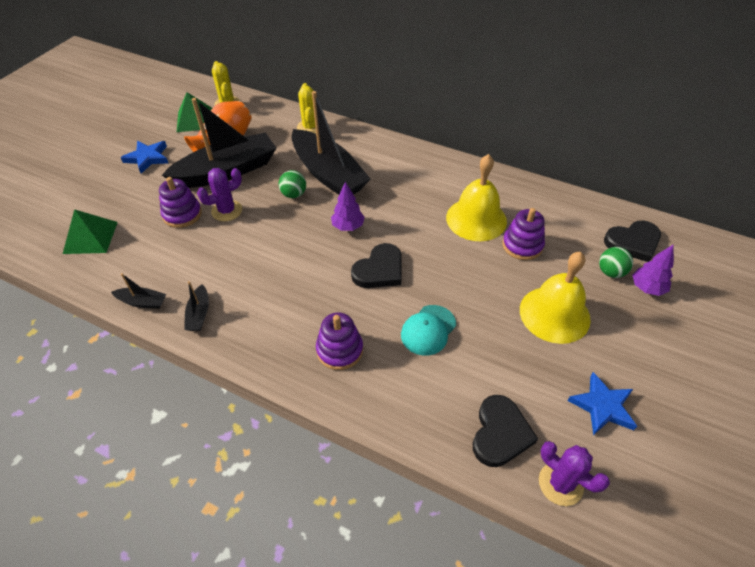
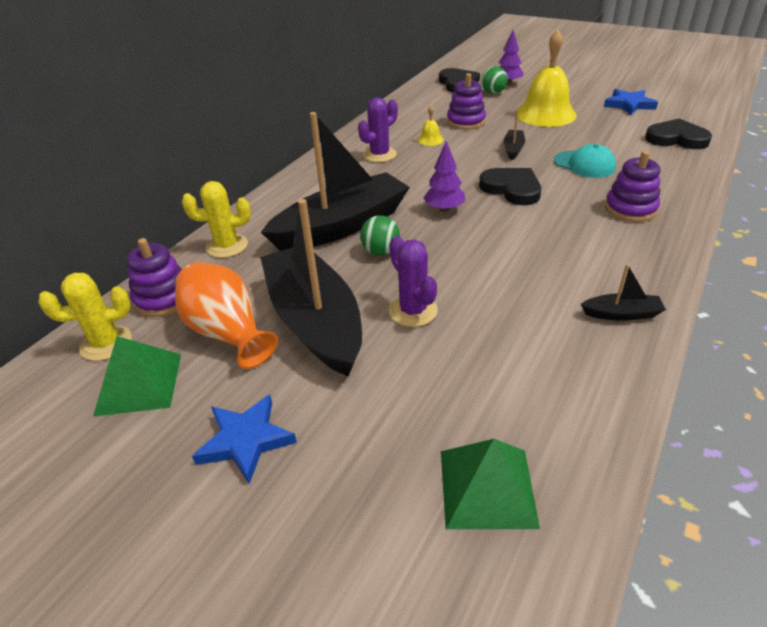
camera: 85 degrees left, 10 degrees down
(142, 302) = (621, 377): black boat -> black boat (513, 149)
(182, 214) = (420, 361): purple stacking toy -> purple stacking toy (163, 298)
(476, 219) = (430, 139): yellow bell -> yellow bell, size x0.42
(560, 484) = (704, 121): purple cactus -> purple cactus (379, 155)

